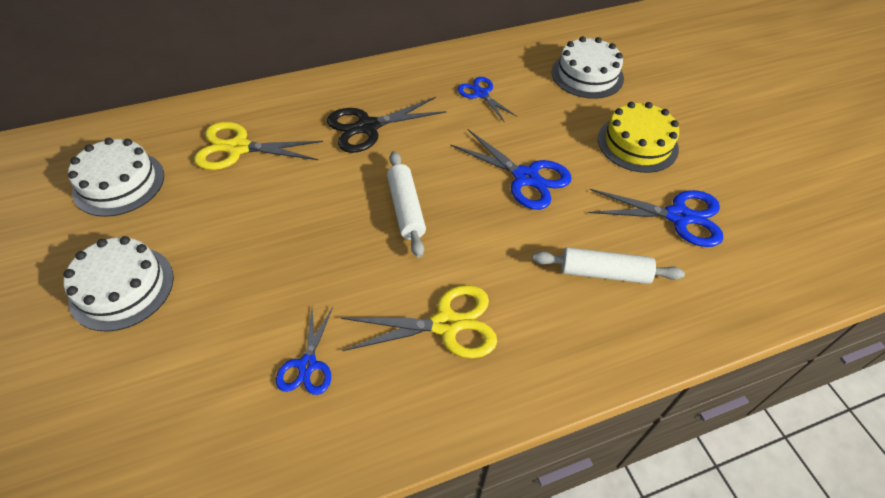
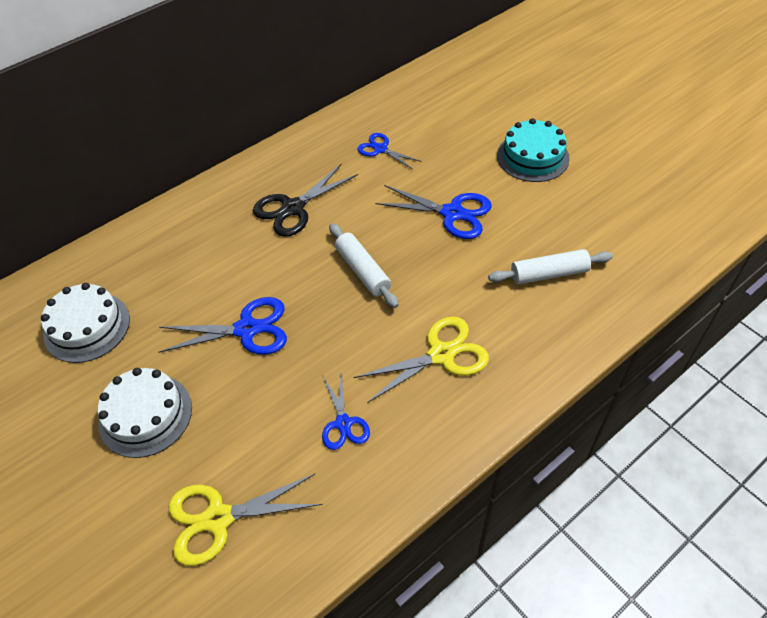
camera: 15 degrees left, 0 degrees up
(238, 148) = (183, 262): yellow scissors -> yellow scissors (218, 519)
(587, 75) = (465, 106): white cake -> none
(637, 143) = (532, 157): yellow cake -> turquoise cake
(678, 216) = (589, 210): blue scissors -> blue scissors (247, 329)

